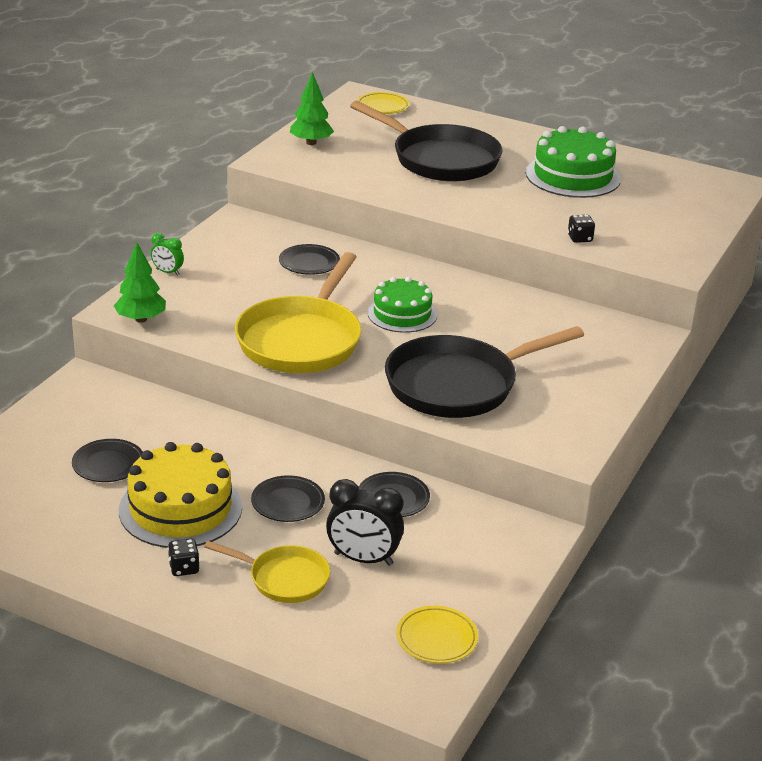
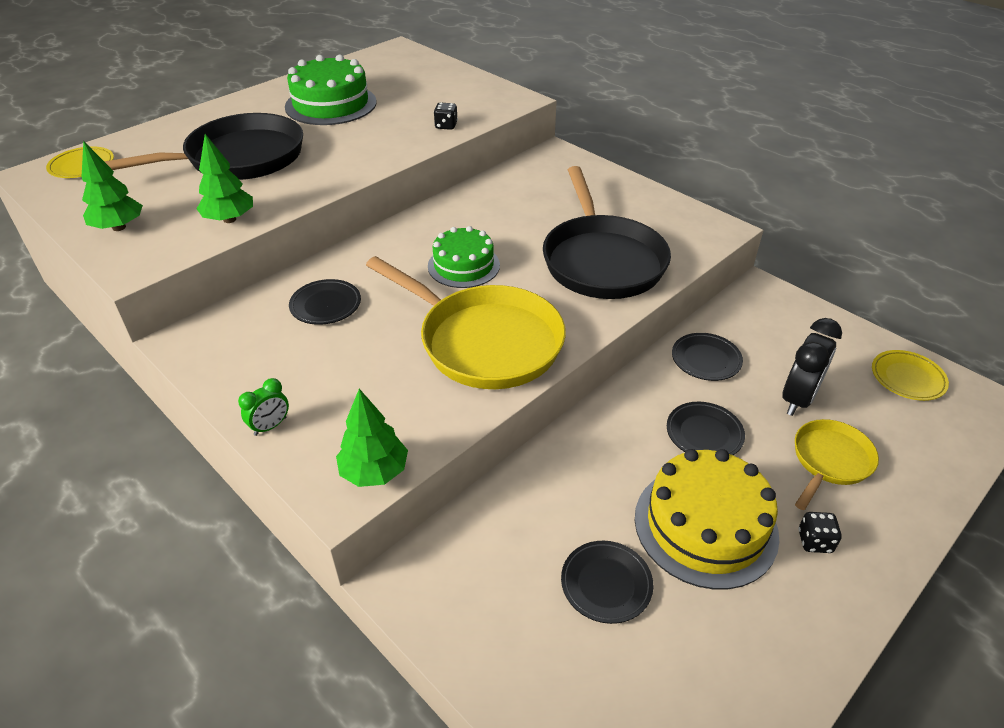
camera: 70 degrees left, 10 degrees up
(348, 178) = (229, 219): none -> green tree

